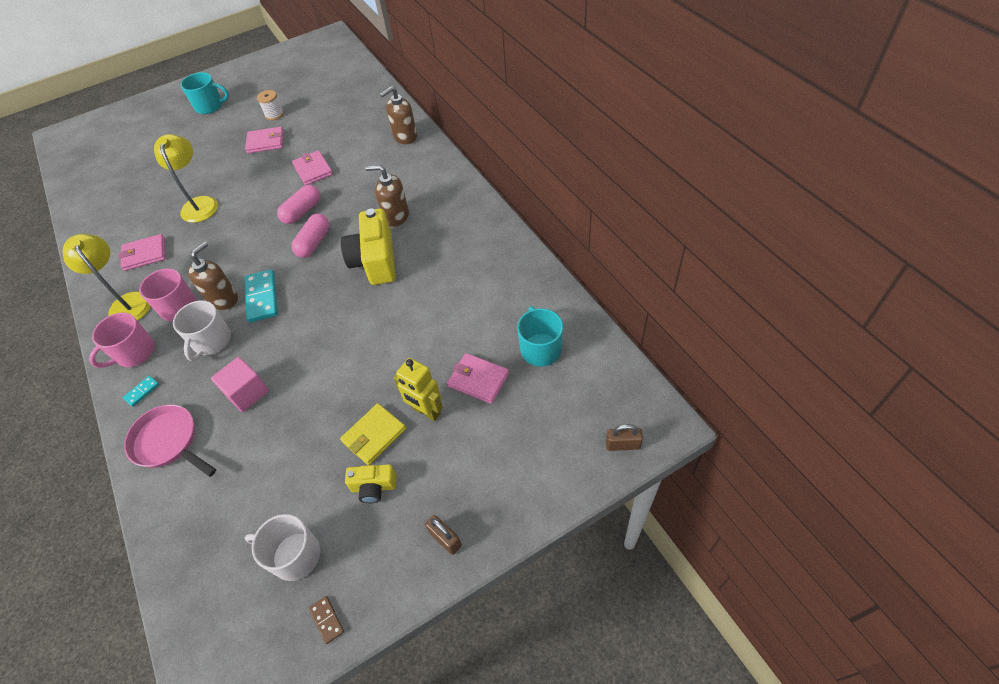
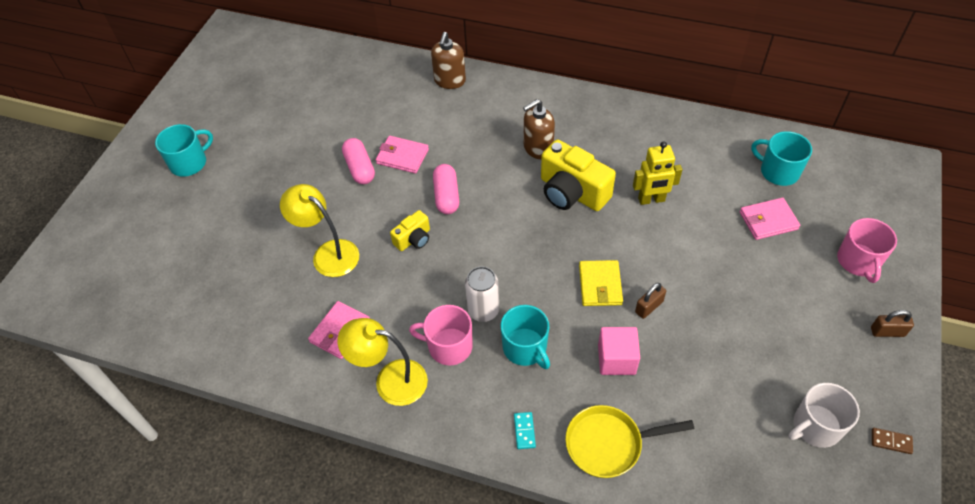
camera: 45 degrees left, 0 degrees up
(135, 353) = (467, 410): pink mug -> pink mug (858, 261)
(168, 442) = (609, 444): pink pan -> yellow pan
(212, 341) = (525, 348): white mug -> turquoise mug
(223, 299) = (483, 310): brown soap dispenser -> white can
(262, 297) = (517, 284): turquoise domino -> none
(266, 142) = (312, 160): pink wallet -> none
(274, 114) = (282, 131): white spool -> none
(314, 243) = (497, 213): pink capsule -> pink capsule (360, 168)
(374, 435) = (753, 310): yellow wallet -> yellow wallet (600, 285)
(374, 487) = (802, 341): yellow camera -> yellow camera (413, 239)
(426, 411) = (764, 267): yellow robot -> yellow robot (651, 200)
(623, 445) = (904, 194): brown padlock -> brown padlock (649, 307)

